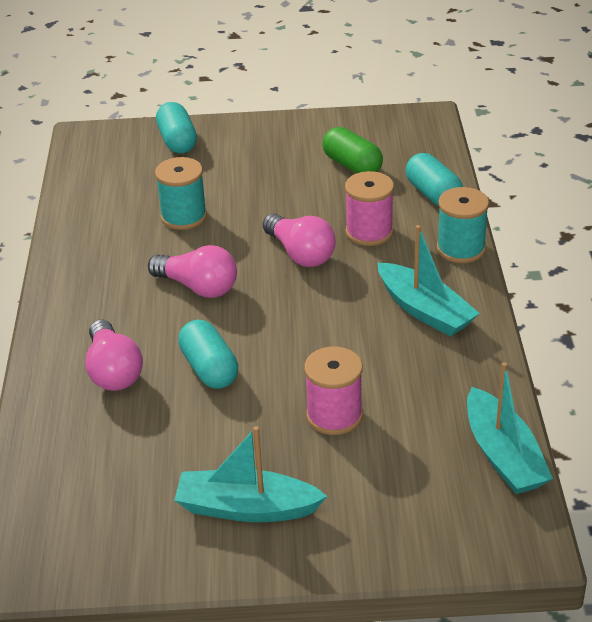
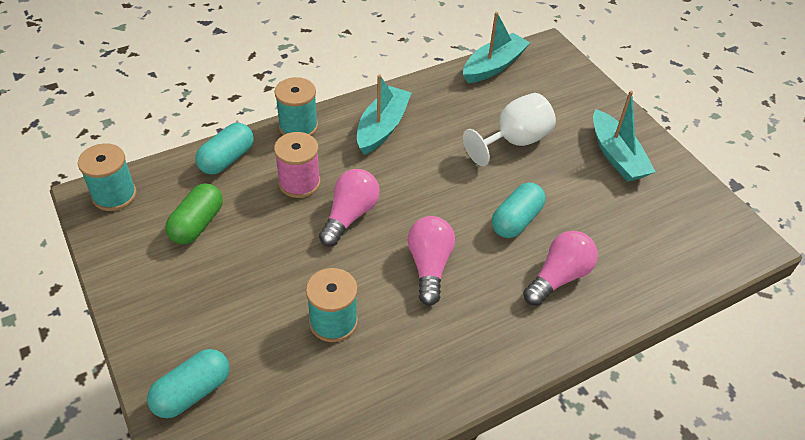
camera: 120 degrees left, 10 degrees up
(334, 415) = (513, 141): pink spool -> white goblet
(420, 128) = (114, 195): none -> turquoise spool

